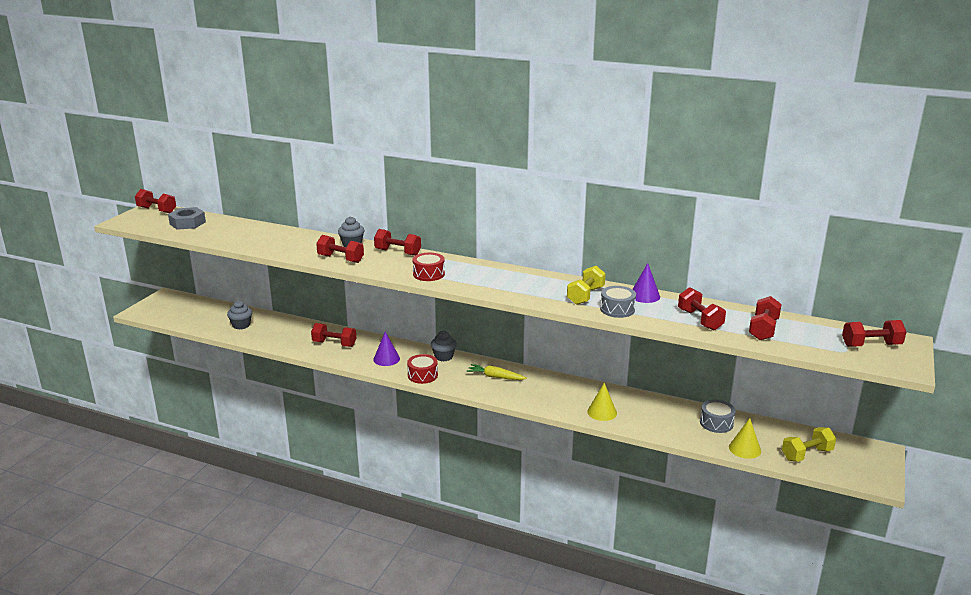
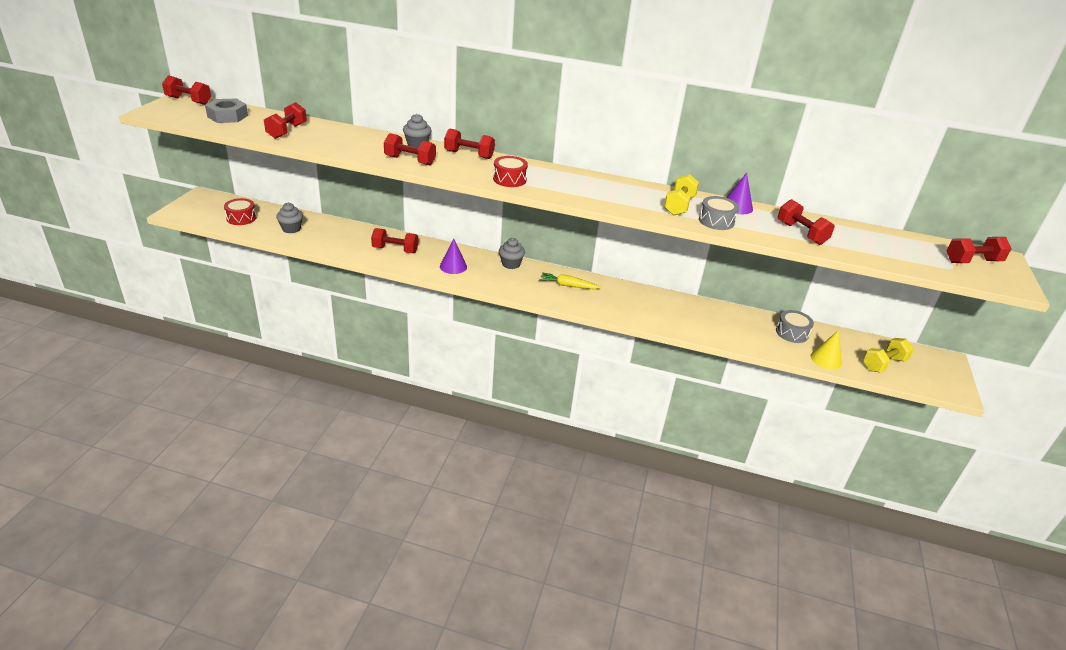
camera: 10 degrees left, 10 degrees up
(422, 375) = (494, 284): red drum -> red drum (241, 218)
(602, 412) = (681, 322): yellow cone -> none
(763, 329) = (865, 244): red dumbbell -> red dumbbell (287, 131)

